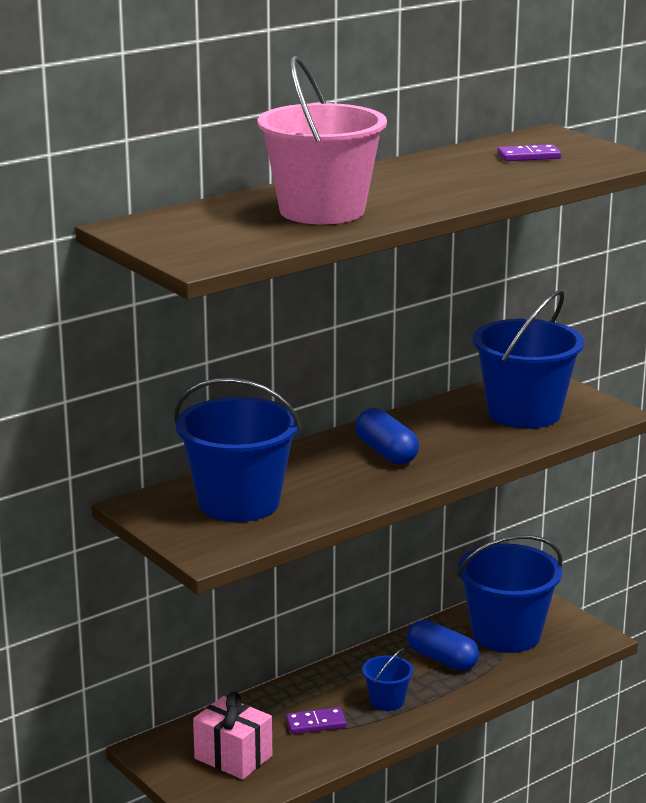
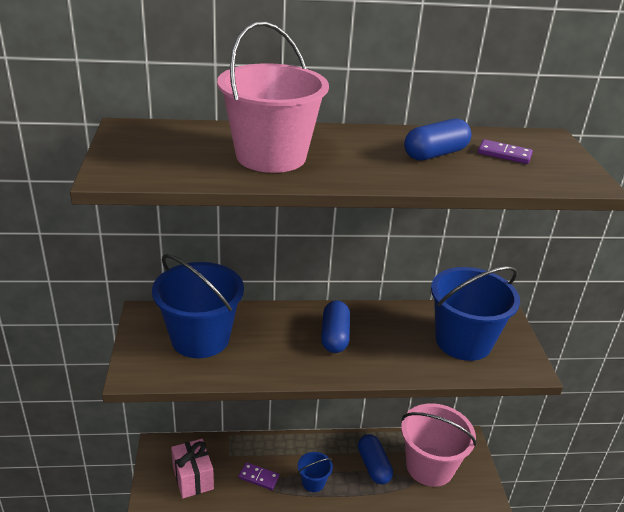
camera: 30 degrees right, 10 degrees up
(468, 171) = (435, 154): none -> blue capsule
(506, 634) = (429, 466): blue bucket -> pink bucket

